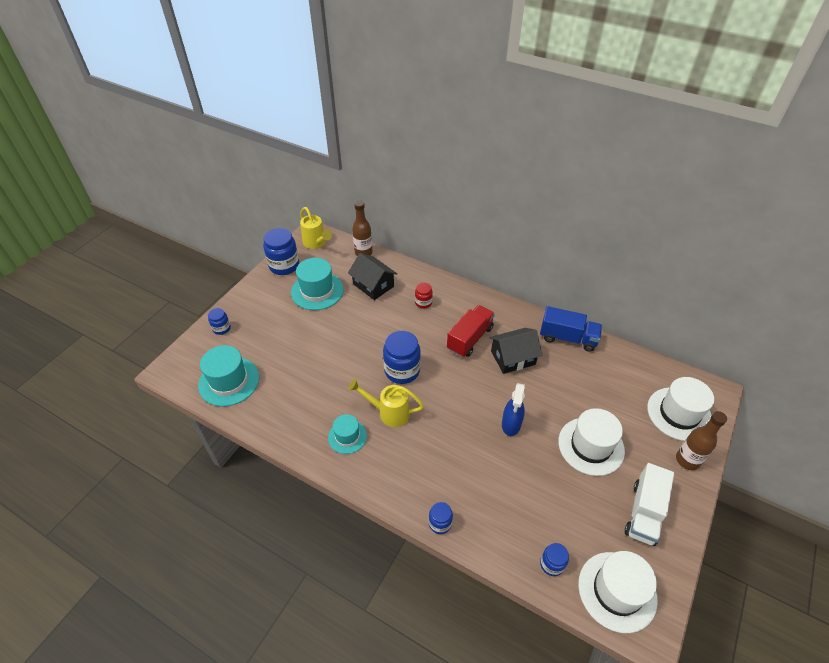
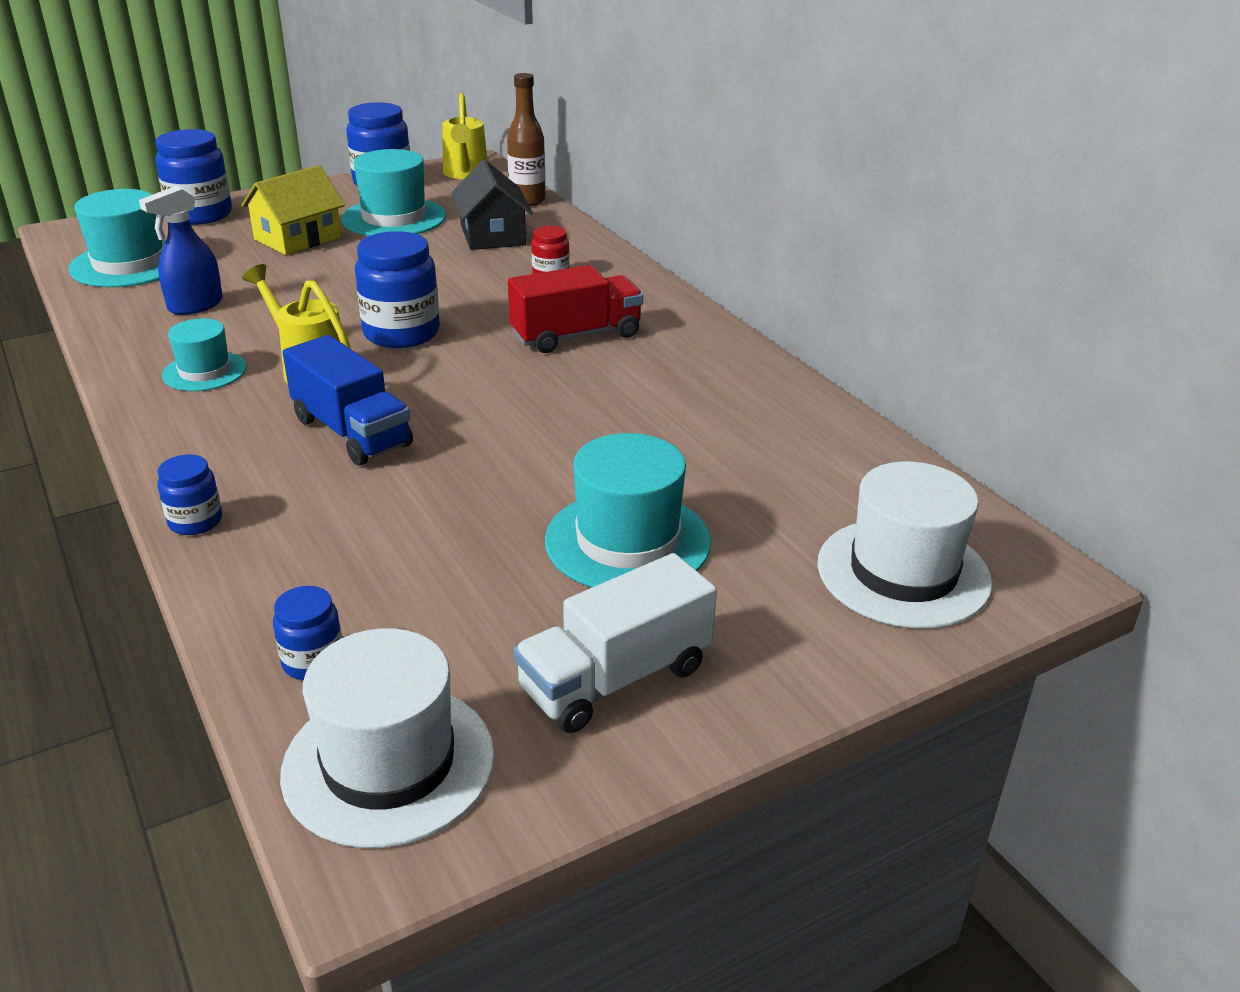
camera: 30 degrees right, 15 degrees down
(221, 328) = (200, 215): blue jar -> blue jar, size x1.87
(289, 326) = (298, 238): none -> yellow house
(511, 424) = (503, 456): blue spray bottle -> blue spray bottle (195, 306)
(513, 358) = (626, 381): black house -> none
(568, 338) = (777, 392): blue truck -> blue truck (352, 432)
(591, 446) = (627, 541): white hat -> turquoise hat
(687, 460) = (831, 646): brown bottle -> none

